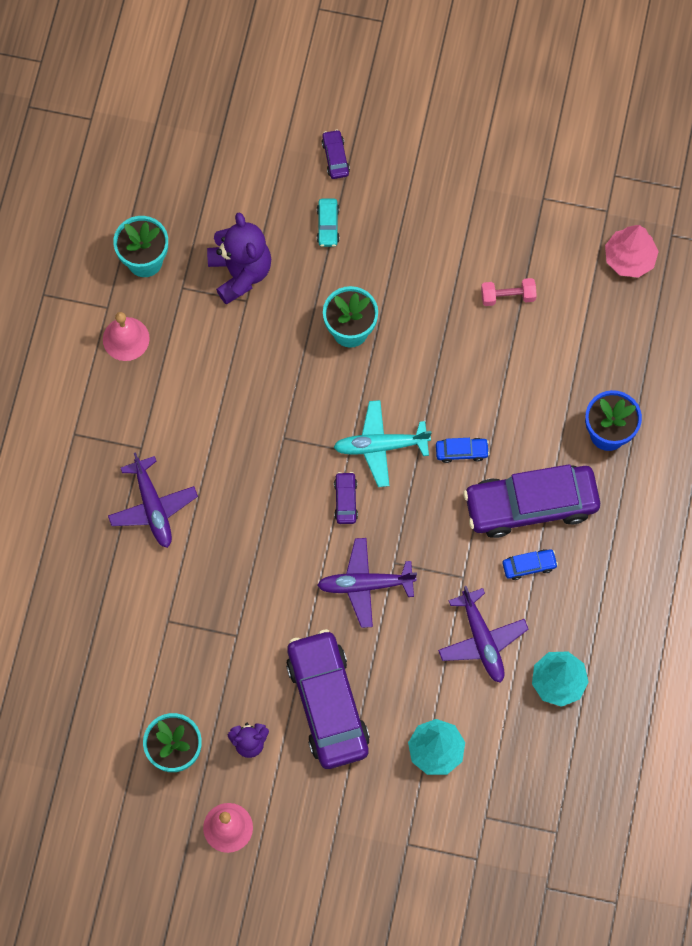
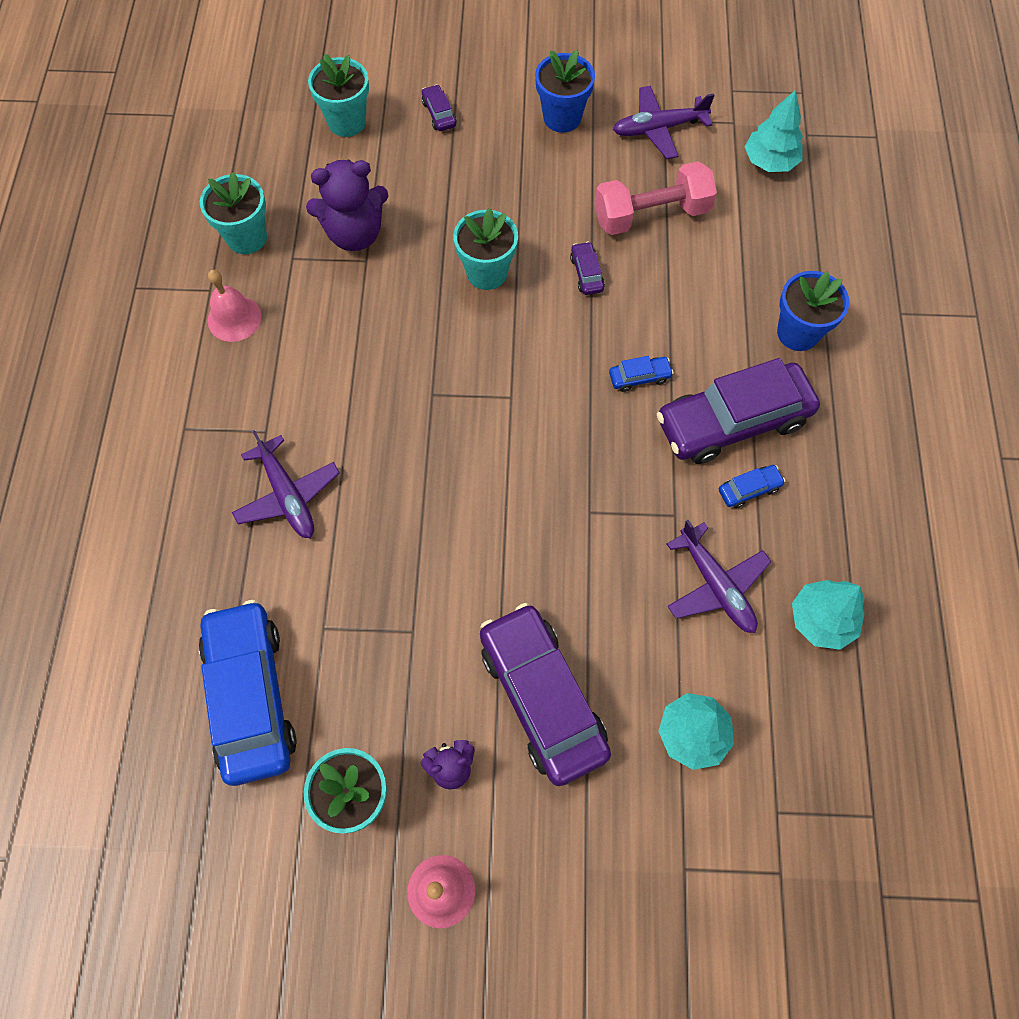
camera: 10 degrees left, 5 degrees down
(106, 664) = (251, 696): none -> blue car
(240, 272) = (355, 234): purple teddy bear -> purple teddy bear turned 105 degrees clockwise
(249, 152) = (347, 122): none -> turquoise flower pot
(327, 225) = (442, 176): turquoise car -> none
(345, 500) = (517, 451): purple car -> purple car (586, 273)
(365, 584) = (559, 543): purple plane -> purple plane (658, 129)
(380, 446) = (545, 386): turquoise plane -> none
(448, 180) = (562, 118): none -> blue flower pot
(508, 296) = (651, 215): pink dumbbell -> pink dumbbell, size x1.90
(629, 258) = (770, 161): pink tree -> turquoise tree

